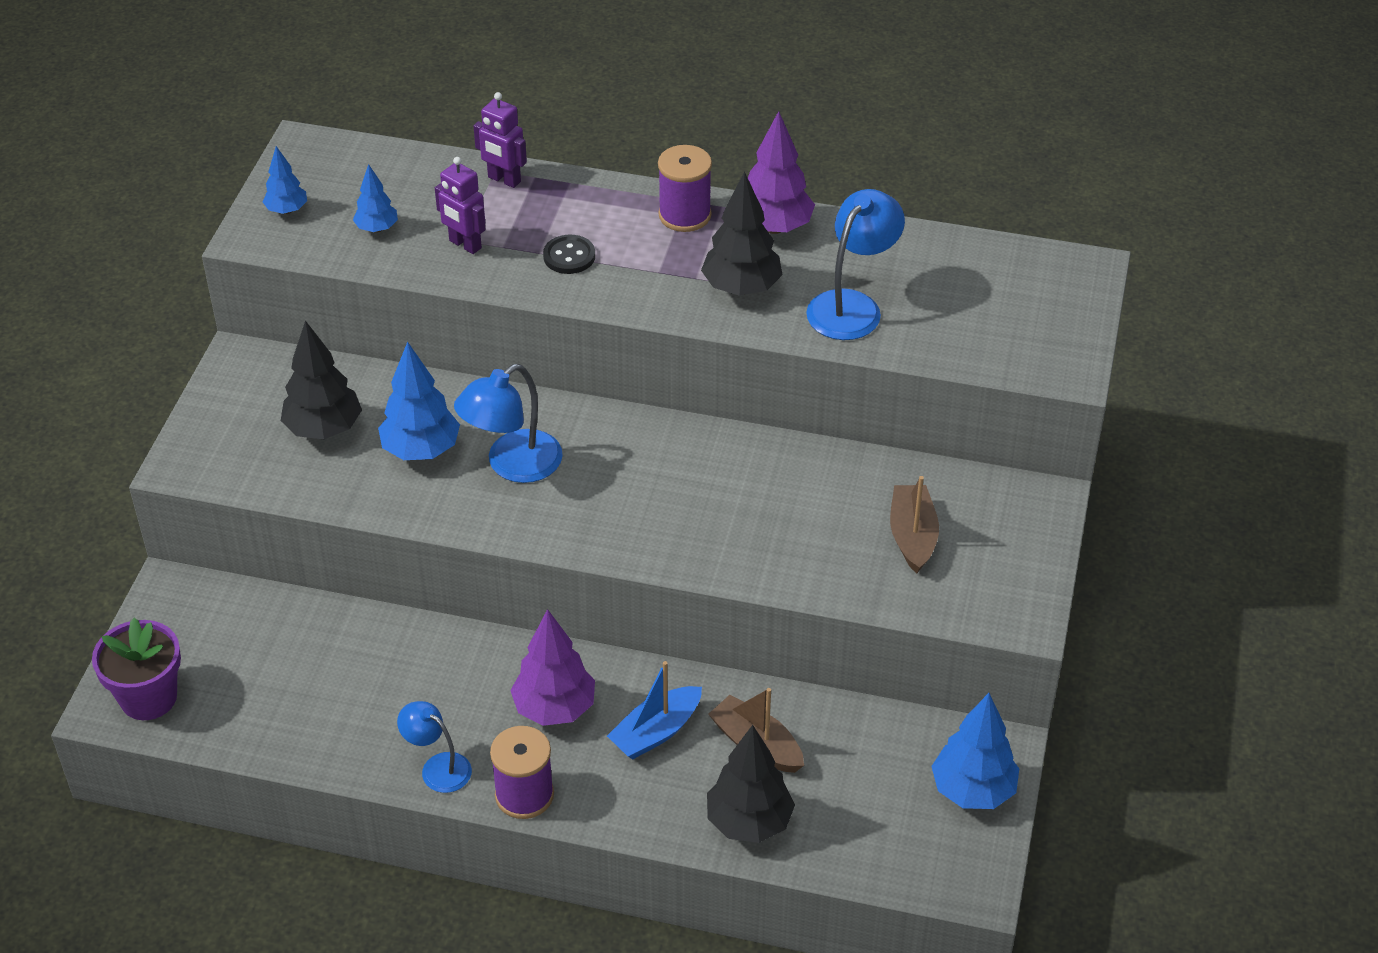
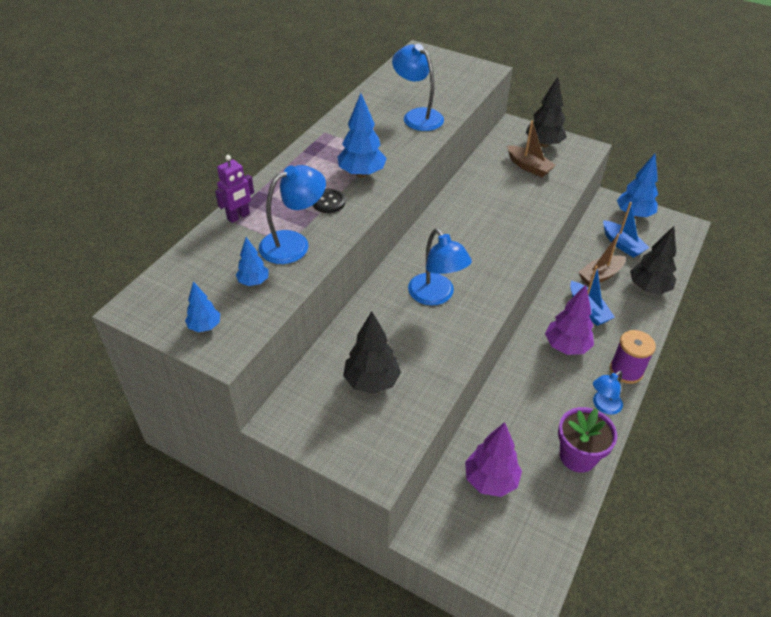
camera: 75 degrees left, 0 degrees up
(148, 698) = (526, 561): purple flower pot -> purple flower pot (577, 456)
(421, 450) = (409, 335): blue tree -> blue tree (361, 173)
(465, 245) = (294, 243): purple robot -> blue lamp
(684, 215) = (315, 154): purple spool -> none
(741, 288) = (387, 147): black tree -> black tree (543, 144)
(774, 227) = (342, 127): purple tree -> purple tree (490, 480)
(864, 775) = (622, 244): none -> blue boat
(912, 536) = (529, 167): brown boat -> brown boat turned 150 degrees counterclockwise

